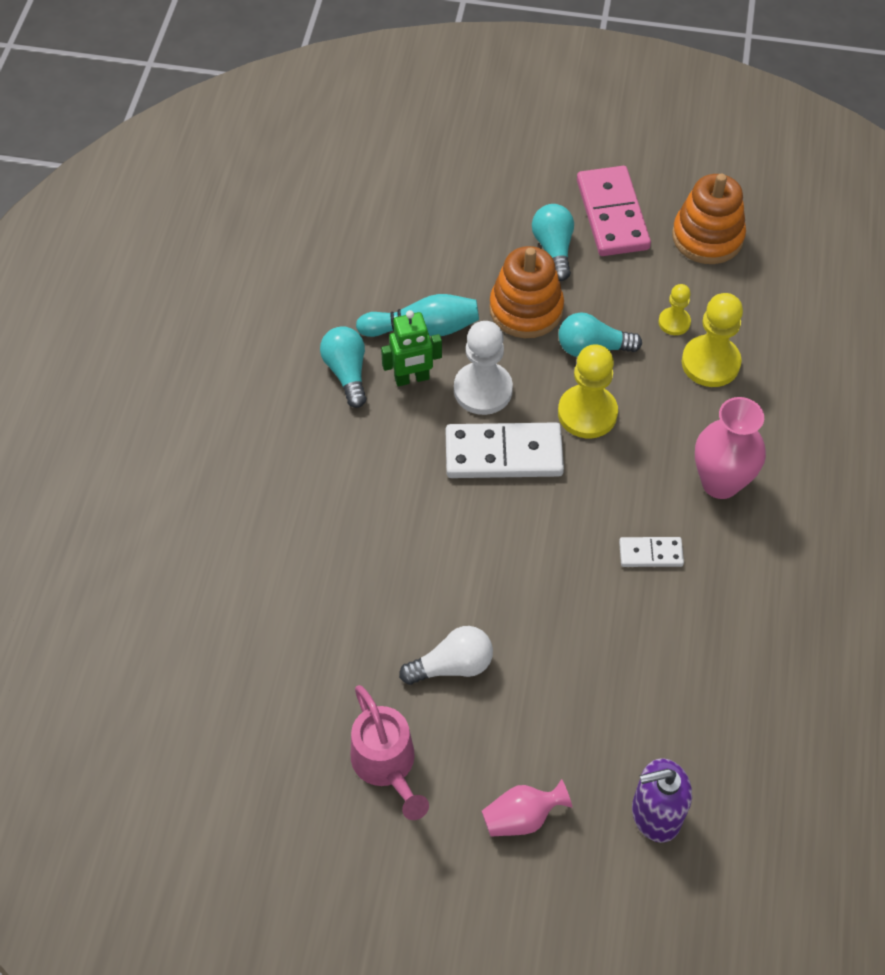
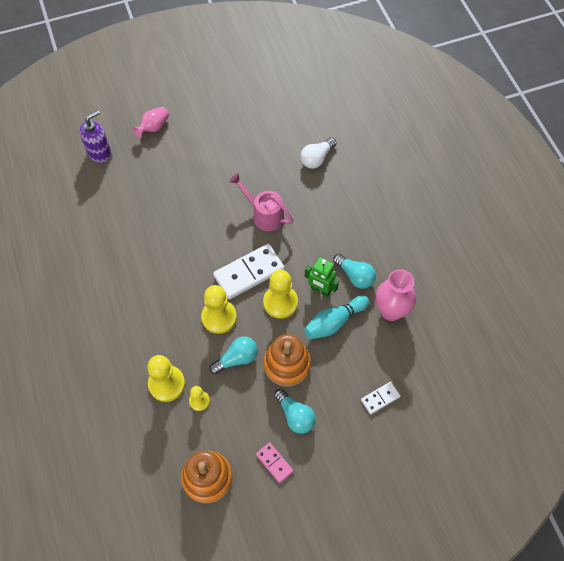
camera: 150 degrees right, 5 degrees up
(387, 765) = (218, 120): pink watering can -> pink watering can (264, 214)
(412, 378) = (320, 290): green robot -> green robot turned 105 degrees counterclockwise
(452, 665) = (215, 167): white light bulb -> white light bulb (317, 158)
(483, 390) = (280, 302): white pawn -> yellow pawn
(612, 214) = (274, 463): pink domino -> pink domino, size x0.52
(650, 553) = (151, 259): white domino -> white domino (380, 398)
(720, 482) = (131, 313): pink vase -> pink vase (391, 311)

